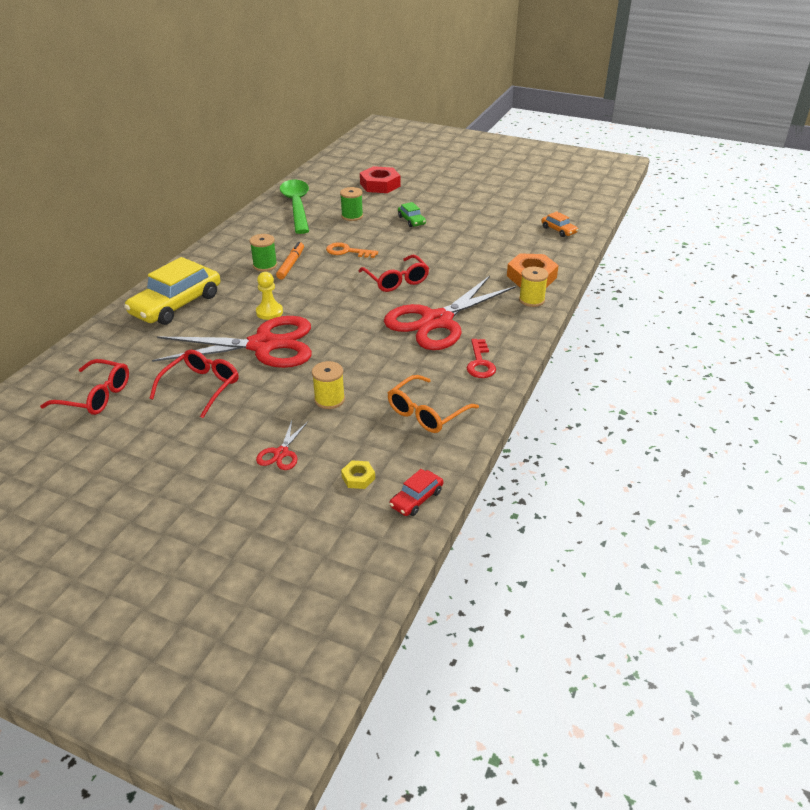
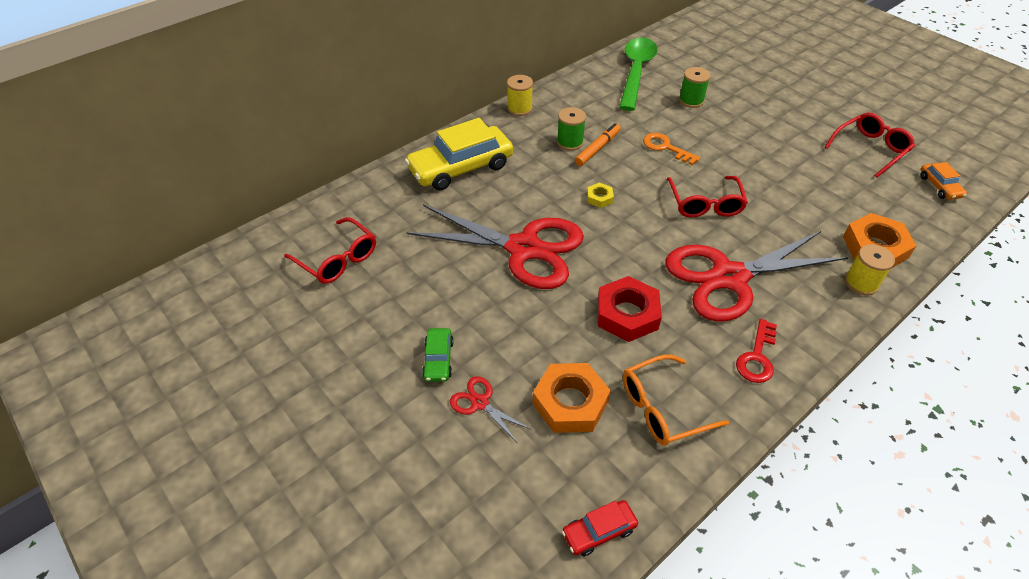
camera: 25 degrees right, 10 degrees up
(201, 387) = (439, 283): red glasses -> red glasses (870, 149)
(269, 312) = (548, 206): yellow pawn -> none
(281, 453) = (480, 403): red scissors -> red scissors turned 90 degrees clockwise
(329, 399) = (561, 348): yellow spool -> yellow spool (519, 108)
(354, 431) = (570, 402): none -> orange nut
(358, 478) = (546, 472): yellow nut -> yellow nut (599, 198)
(380, 185) = (740, 65): red nut -> red nut (627, 314)
(411, 220) = (757, 124): green car -> green car (438, 359)

